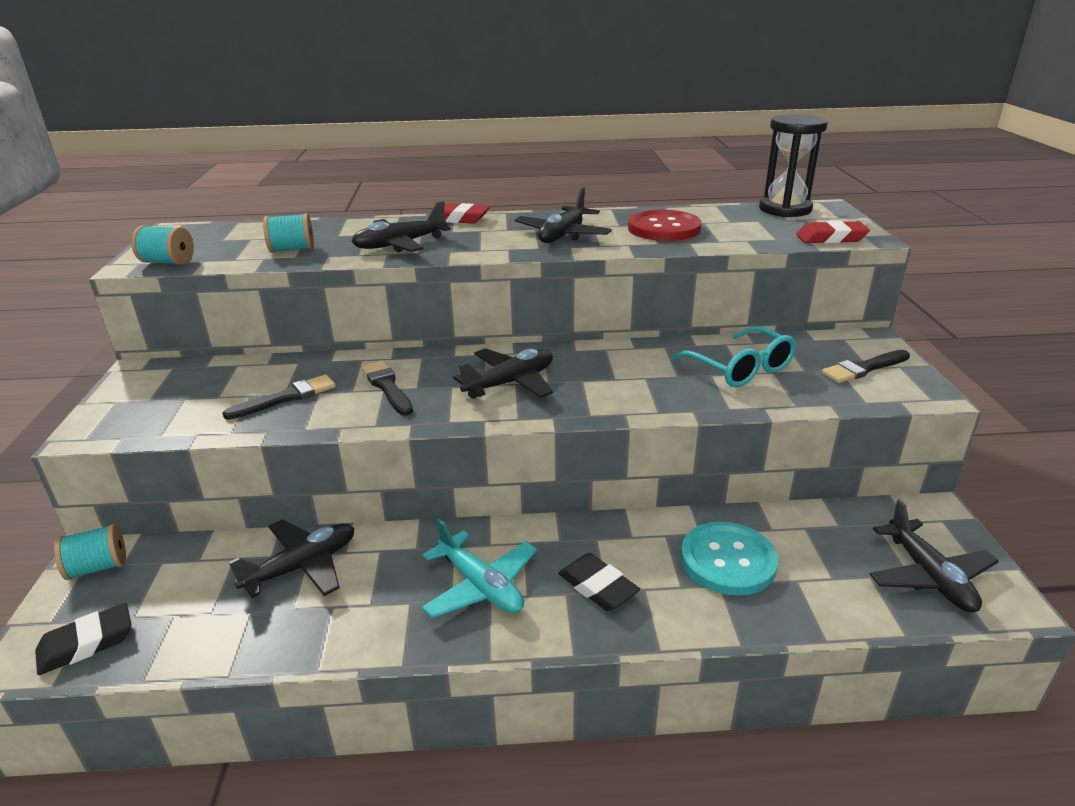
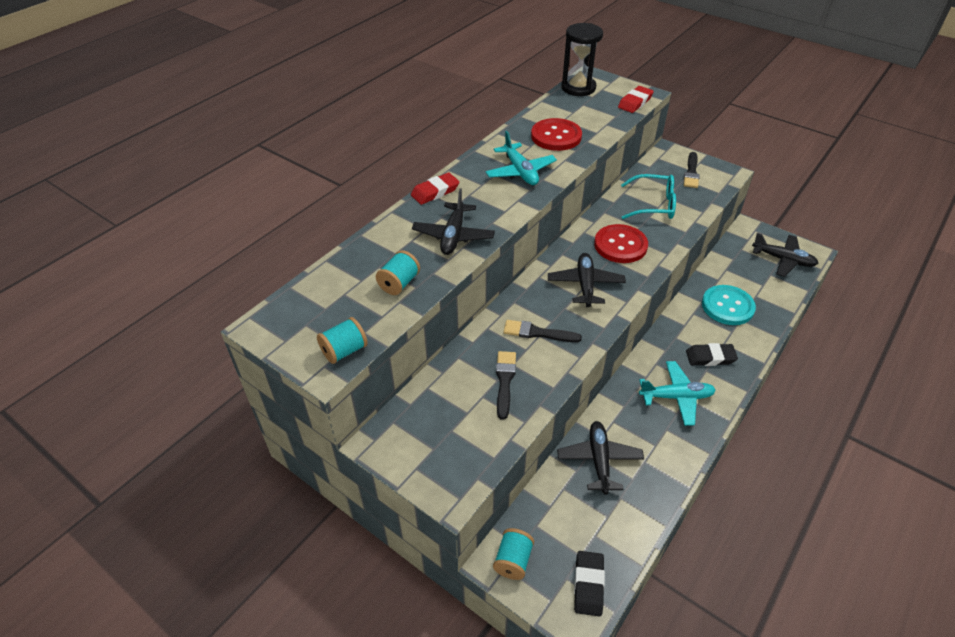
camera: 50 degrees left, 15 degrees up
(563, 235) = (520, 171): black plane -> turquoise plane
(619, 377) = (620, 245): none -> red button

